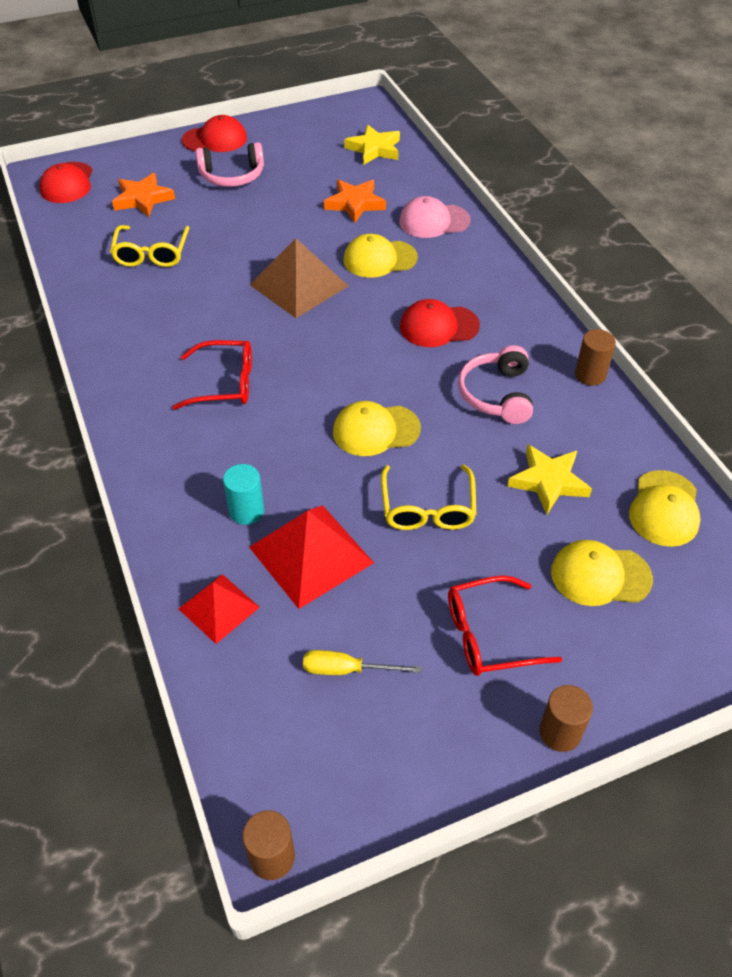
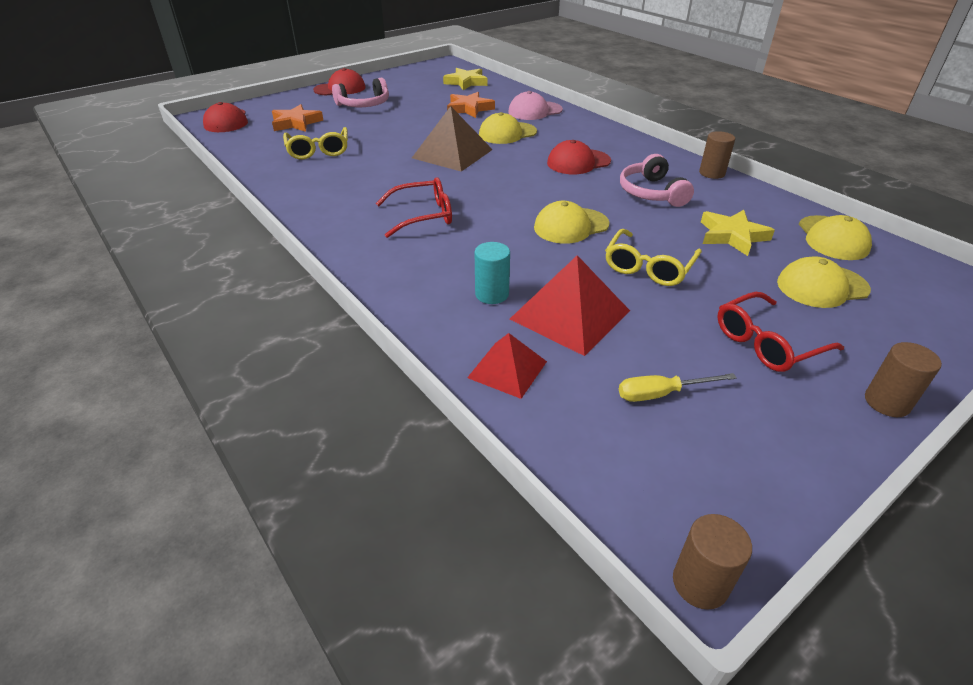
camera: 15 degrees left, 10 degrees down
(427, 507) = (649, 266): yellow glasses -> yellow glasses turned 45 degrees clockwise

